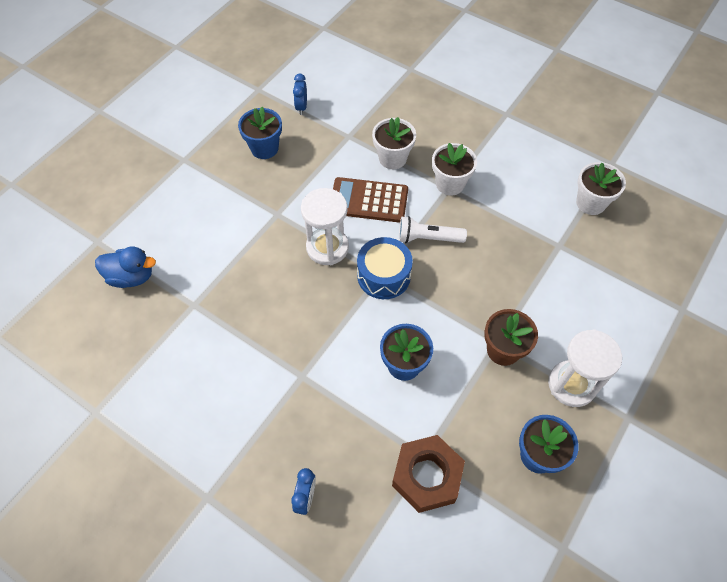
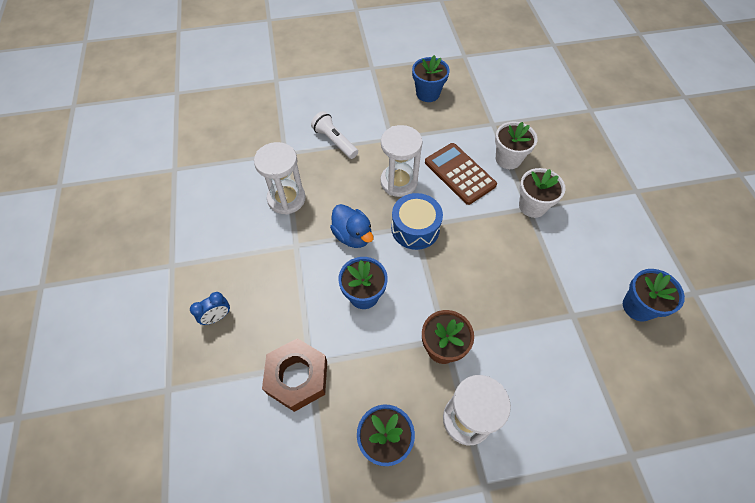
camera: 45 degrees right, 0 degrees up
(131, 277) = (271, 112): blue duck -> blue duck (353, 235)
(245, 344) = (286, 199): none -> white hourglass
(301, 107) = (480, 84): blue clock -> none
(428, 238) = (474, 229): white flashlight -> white flashlight (335, 141)
(590, 203) = (638, 307): white flower pot -> blue flower pot

